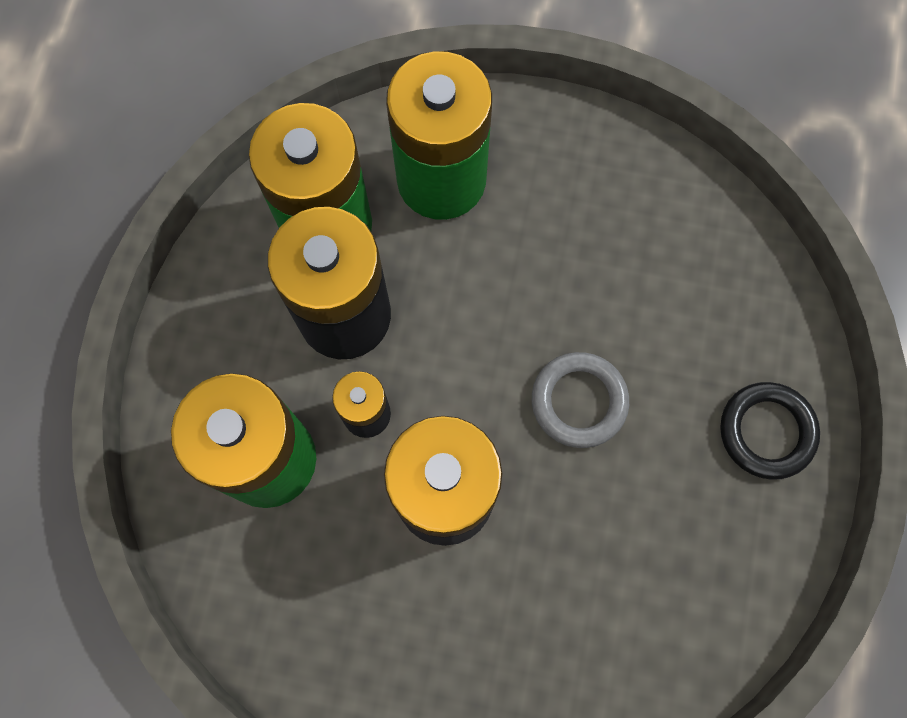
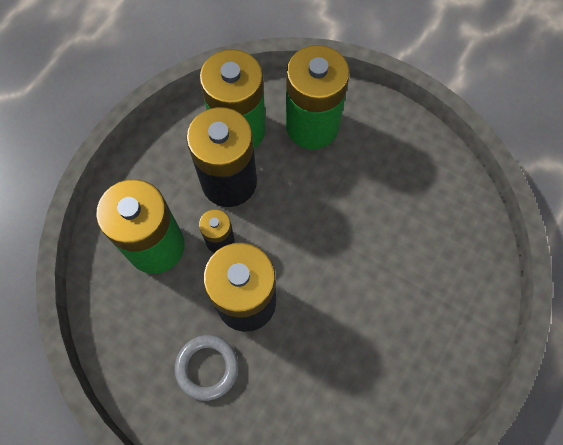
camera: 20 degrees right, 5 degrees down
(579, 401) = (344, 276): grey ring -> grey ring (207, 367)
(766, 431) = (451, 333): black ring -> none

